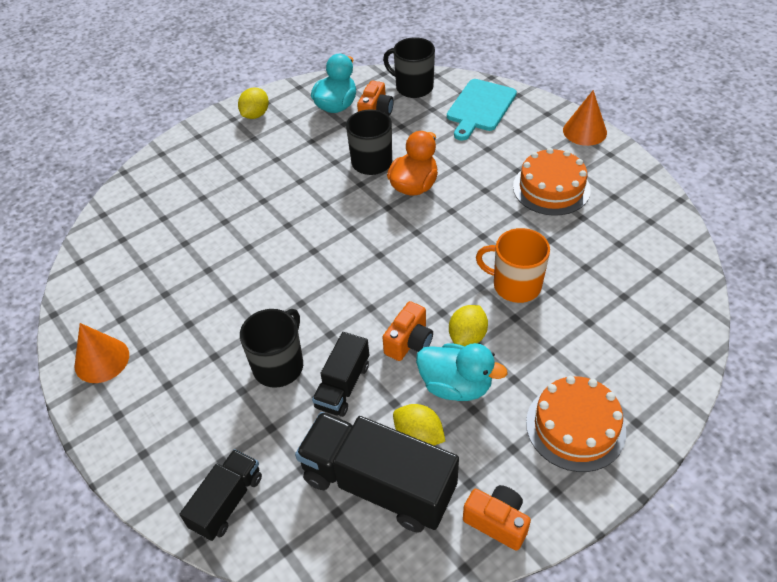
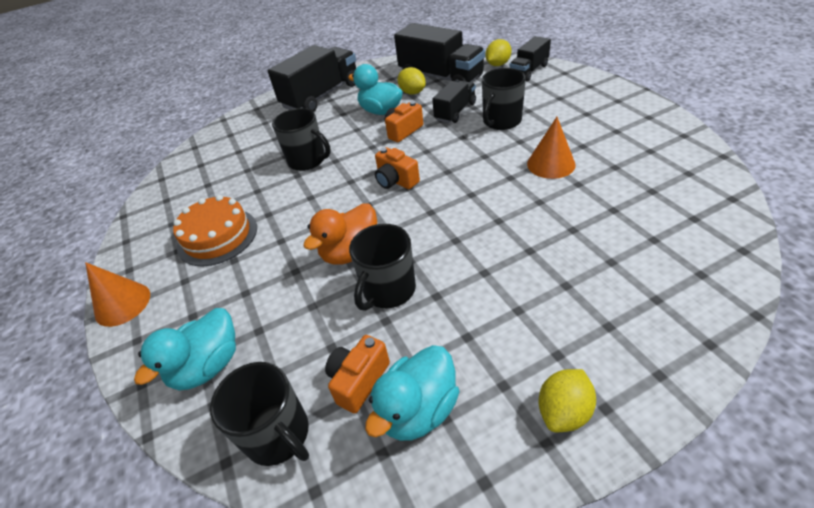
camera: 165 degrees left, 5 degrees down
(102, 360) = (650, 126): orange cone -> orange cone (551, 164)
(467, 337) = (361, 133): yellow lemon -> yellow lemon (498, 64)
(480, 107) = (208, 366): turquoise cutting board -> turquoise duck
(497, 522) = (383, 68): orange camera -> orange camera (396, 181)
(515, 285) = (308, 160): orange mug -> black mug
(575, 426) = (321, 96): orange cake -> black truck

